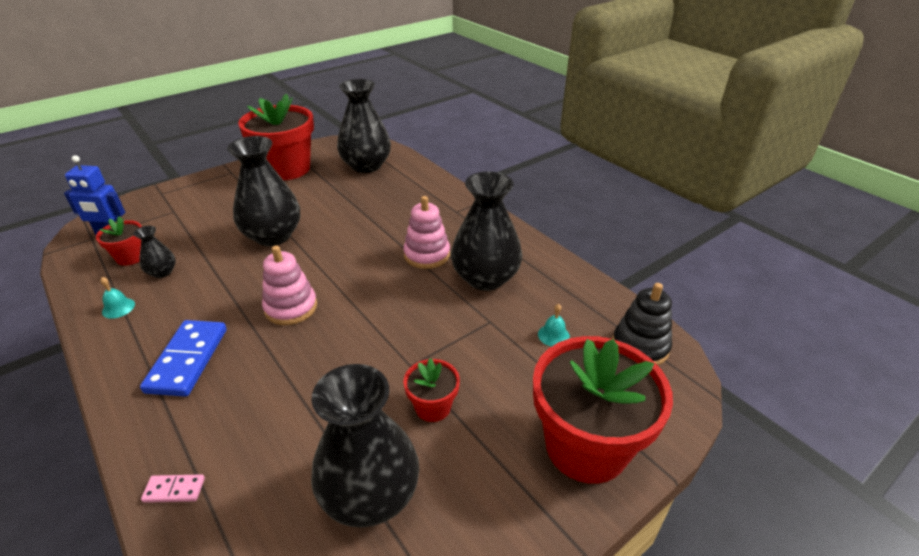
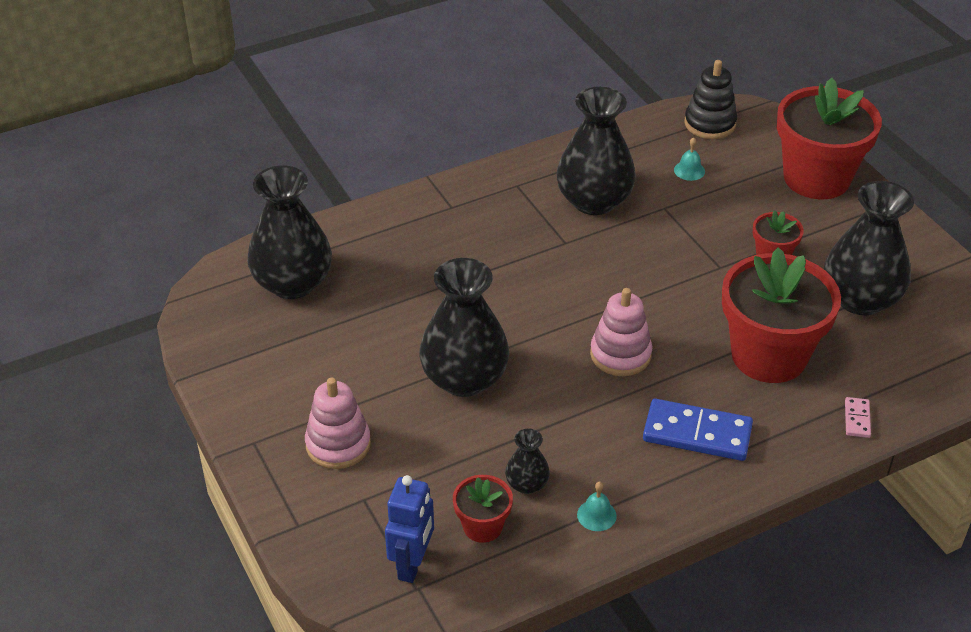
camera: 80 degrees left, 5 degrees up
(287, 169) = (269, 373): red flower pot -> red flower pot (769, 355)
(427, 255) = (541, 240): pink stacking toy -> pink stacking toy (338, 444)

